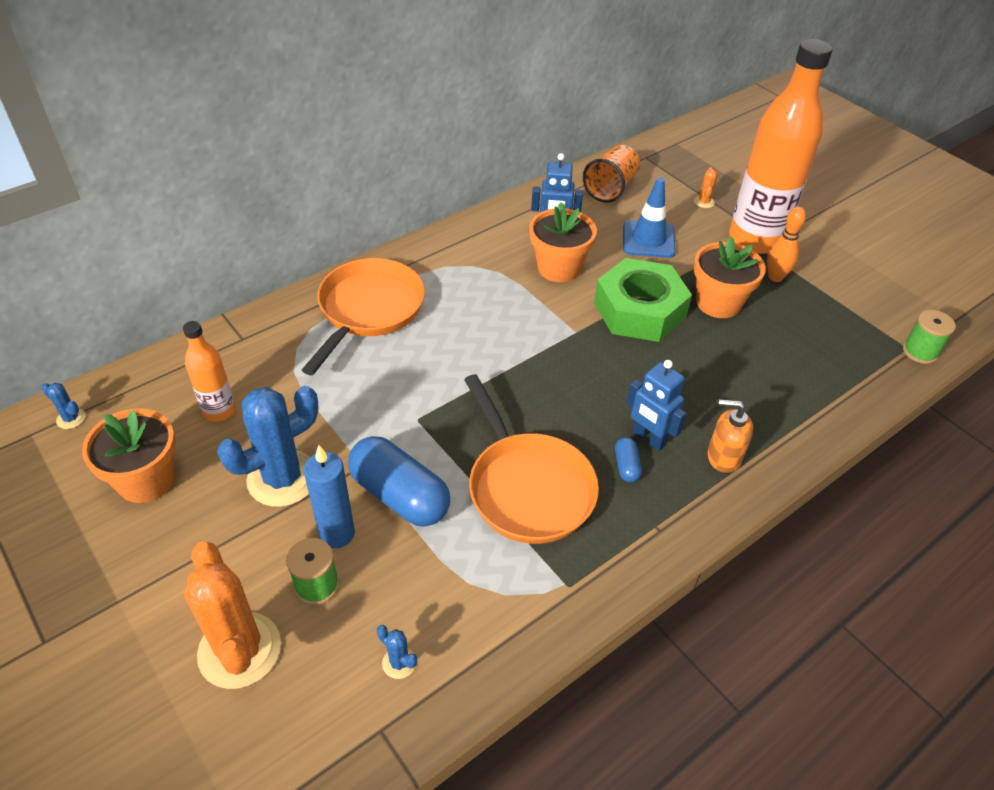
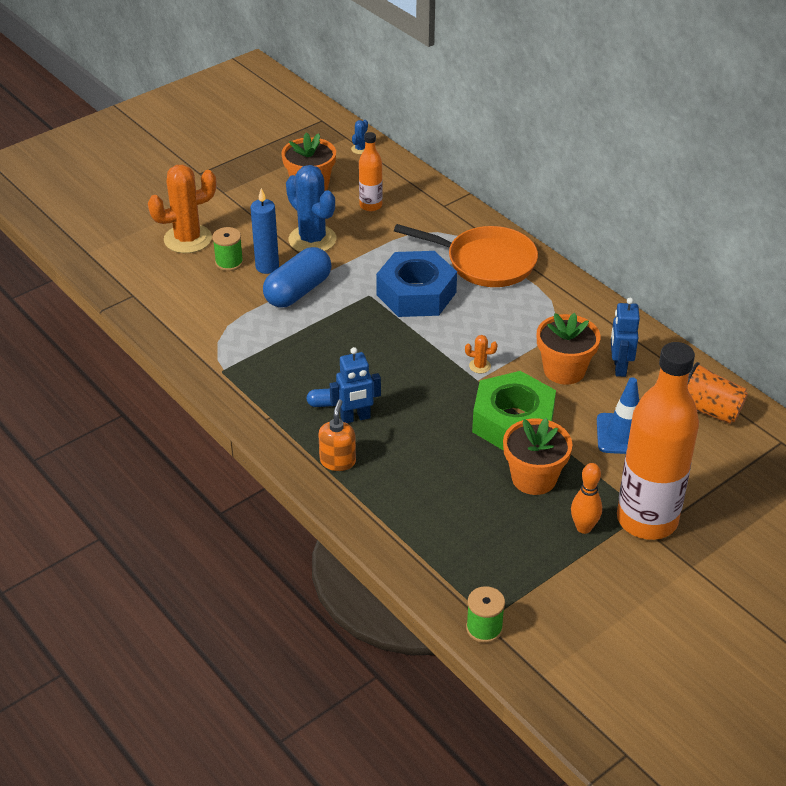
camera: 90 degrees right, 5 degrees down
(399, 663) = (173, 299): blue cactus -> none
(420, 374) = (416, 293): none -> blue nut
(527, 487) = (306, 351): orange pan -> none
(648, 439) = (355, 418): blue robot -> blue robot turned 150 degrees counterclockwise
(704, 202) = (706, 484): orange cactus -> orange cactus (480, 366)

